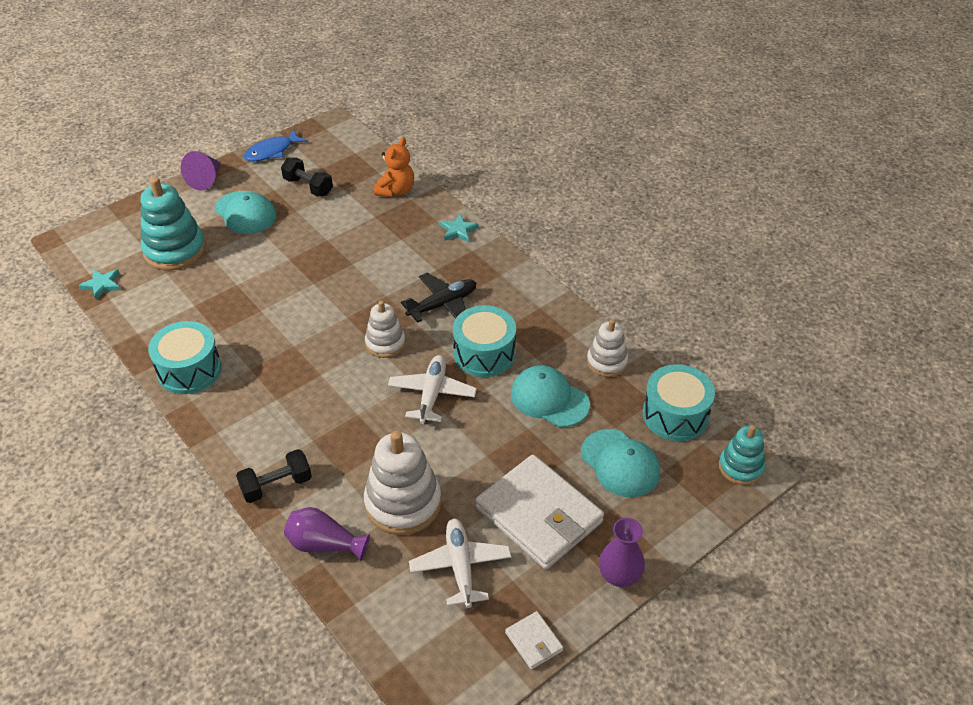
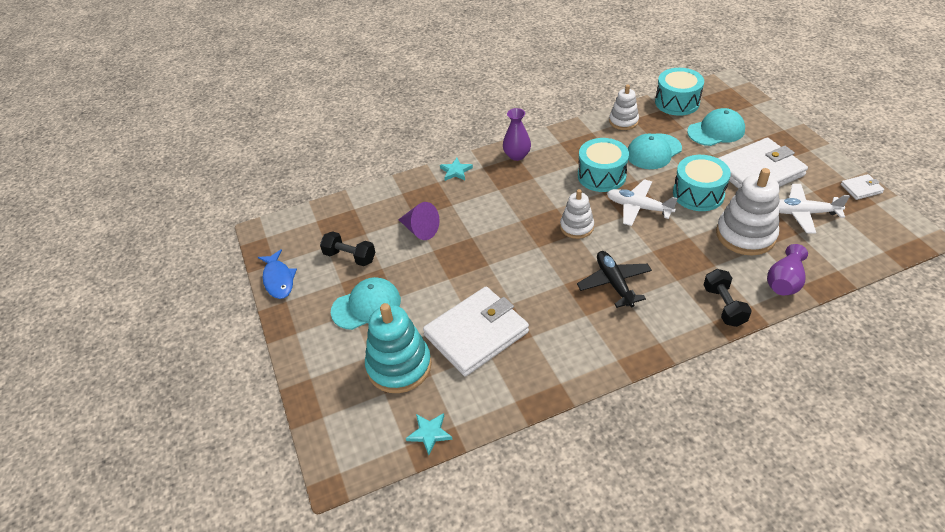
camera: 70 degrees left, 0 degrees up
(189, 370) = (578, 360): turquoise drum -> turquoise drum (698, 194)
(206, 179) = (295, 335): purple cone -> purple cone (420, 230)
(217, 292) = (476, 333): none -> white wallet
(308, 187) = (350, 257): black dumbbell -> black dumbbell turned 60 degrees clockwise
(396, 190) = (386, 200): orange teddy bear -> none
(443, 305) = (541, 190): black plane -> black plane (614, 283)
(619, 575) = (807, 146): purple vase -> purple vase (517, 155)
(740, 467) = (723, 86): turquoise stacking toy -> none

